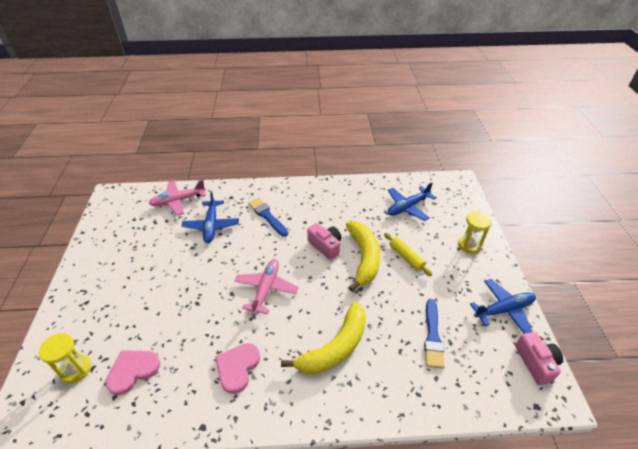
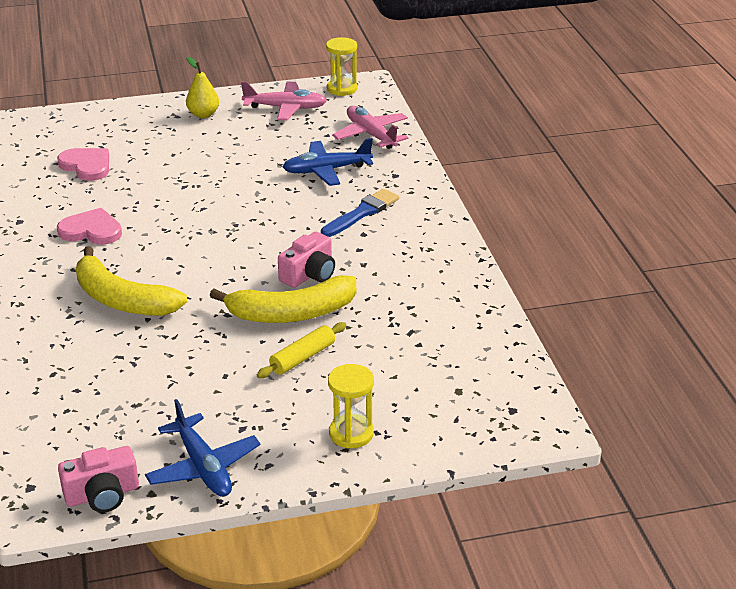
camera: 80 degrees right, 10 degrees down
(76, 369) = (88, 134): yellow hourglass -> yellow hourglass (342, 89)
(95, 285) = (203, 114): none -> yellow pear
(266, 289) = (214, 233): pink plane -> pink plane (285, 108)
(407, 207) = (434, 357): blue plane -> none
(432, 336) = (145, 387): blue brush -> none

